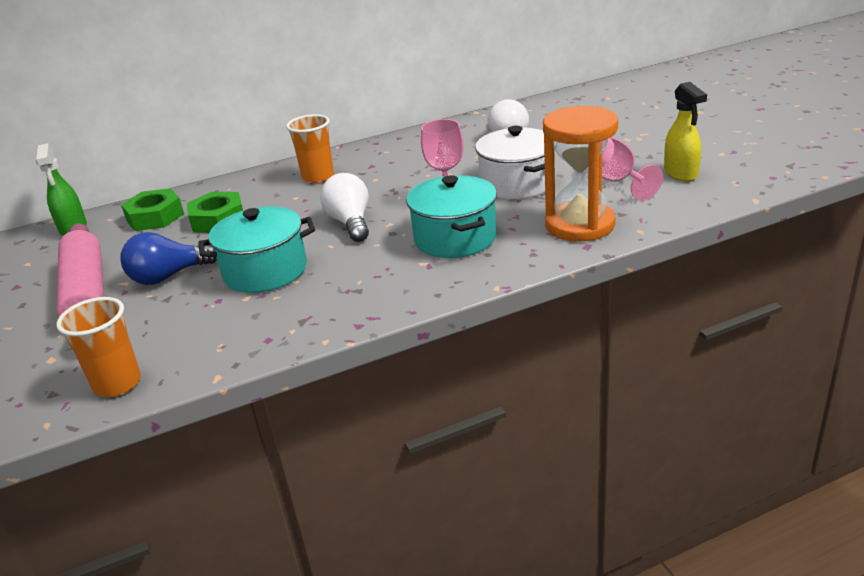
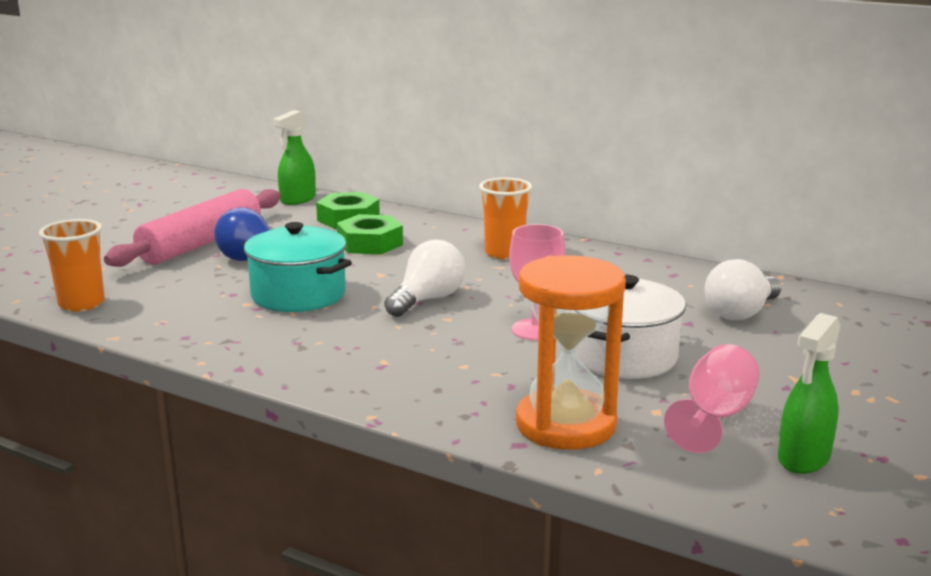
camera: 50 degrees right, 10 degrees down
(455, 238) = (453, 361): turquoise pot -> none
(681, 173) = (803, 458): yellow spray bottle -> green spray bottle

